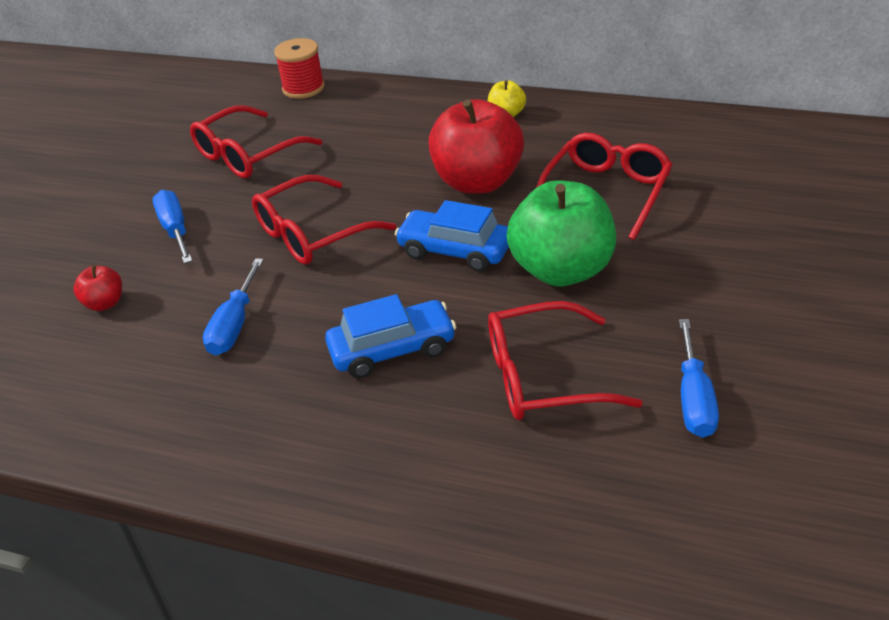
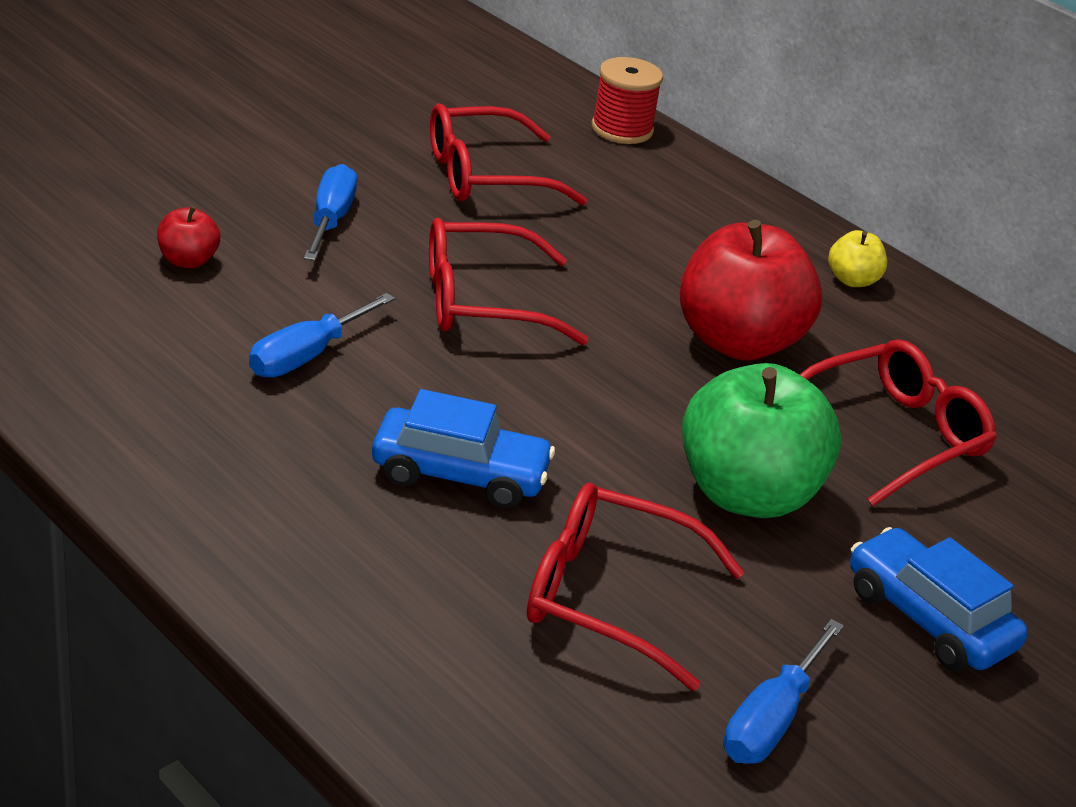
camera: 20 degrees right, 5 degrees down
(455, 251) = (634, 406): blue car -> blue car (928, 618)

